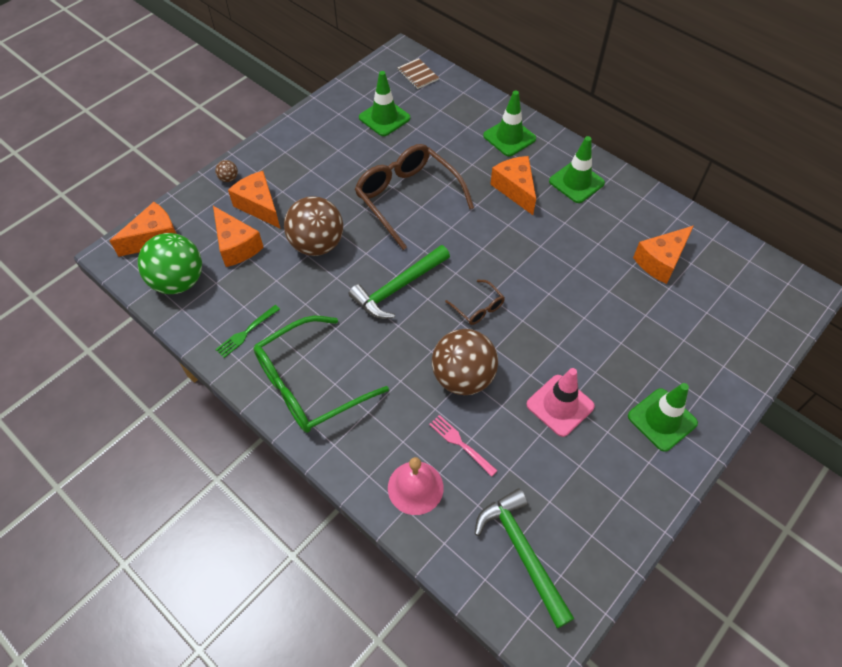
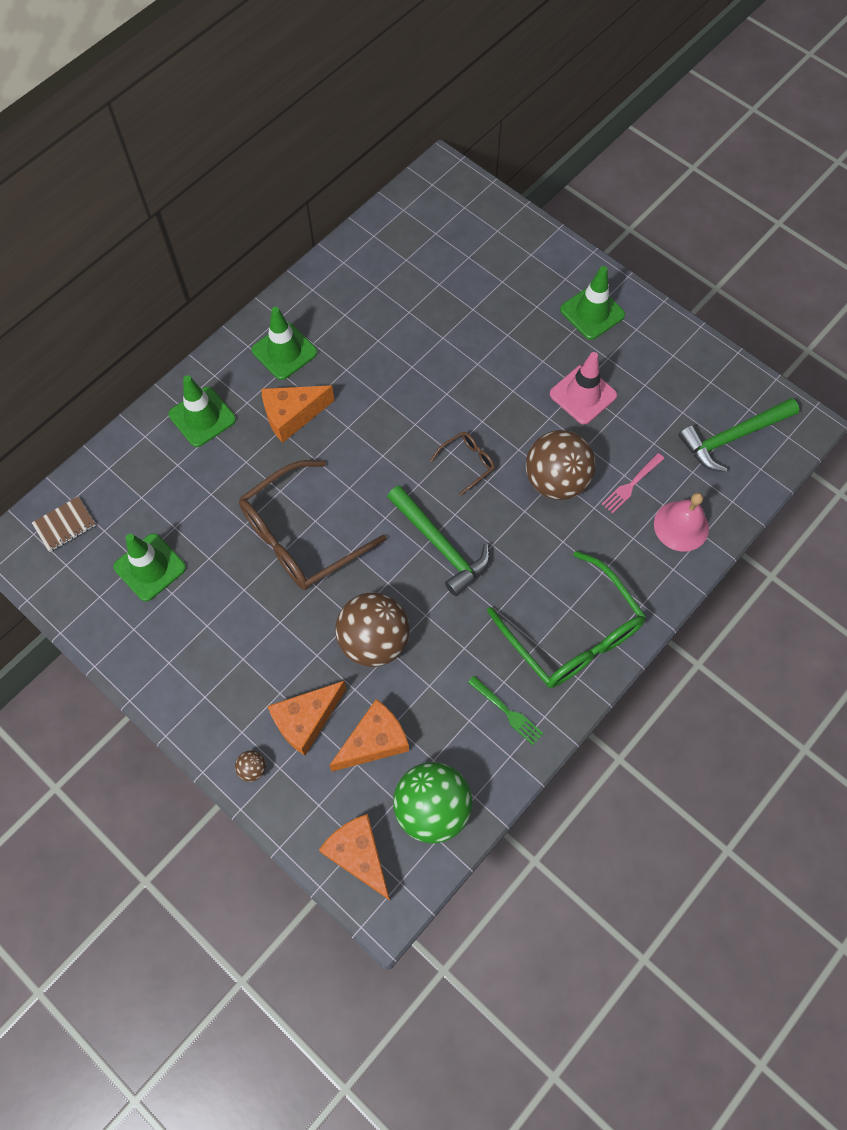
camera: 90 degrees left, 10 degrees up
(660, 261) = (403, 286): orange cheese -> none

